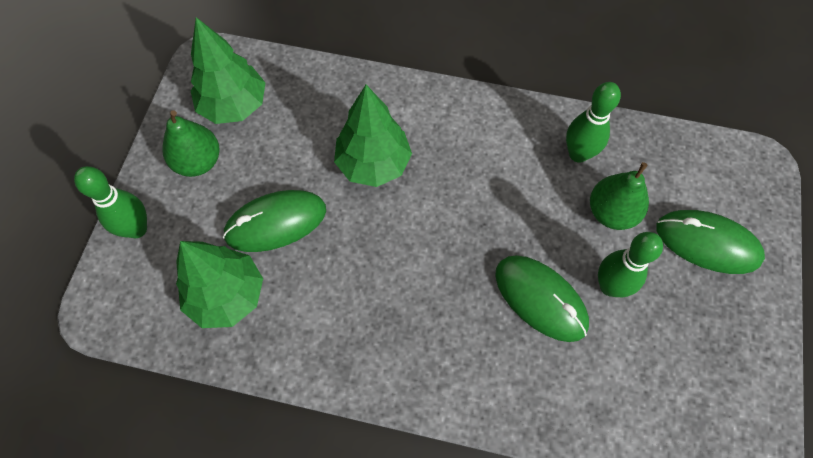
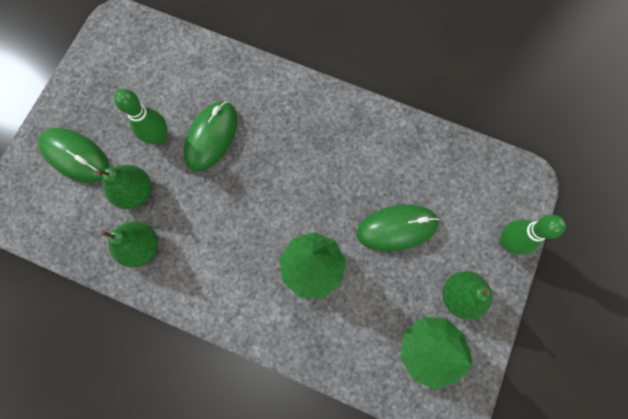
camera: 170 degrees left, 10 degrees up
(227, 296) = (435, 176): green tree -> none
(540, 299) = (211, 137): green mouse -> green mouse turned 60 degrees clockwise
(578, 154) = (141, 247): green bowling pin -> green pear

